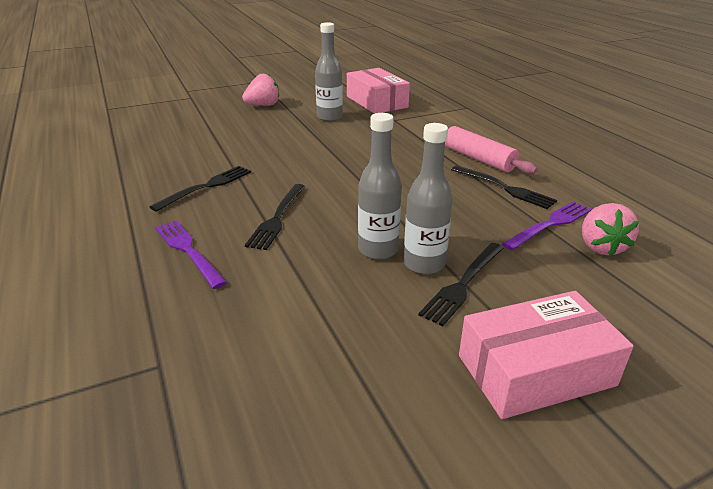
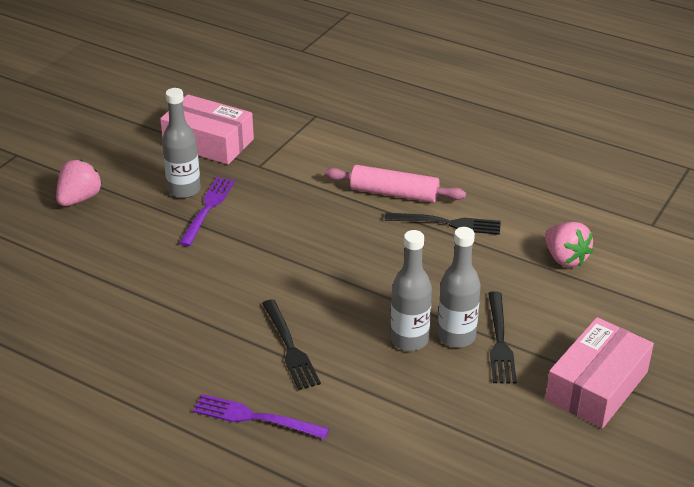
camera: 35 degrees left, 5 degrees up
(207, 186) = (175, 343): black fork -> none
(550, 224) = (514, 251): purple fork -> purple fork (208, 208)

